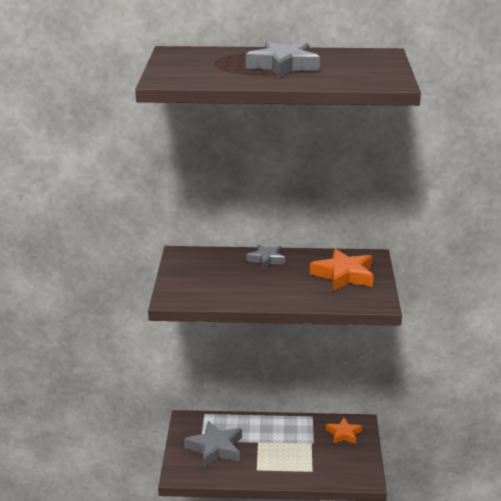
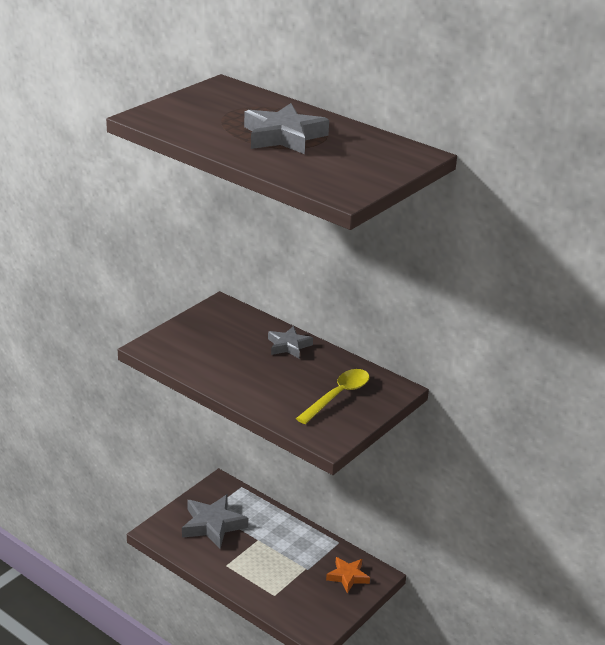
camera: 35 degrees right, 5 degrees up
(344, 275) = (338, 396): orange star -> yellow spoon

